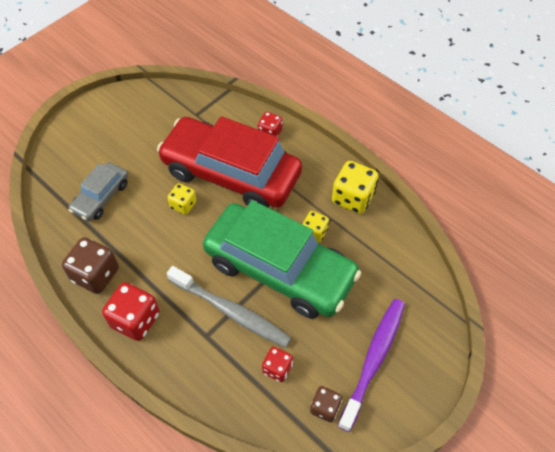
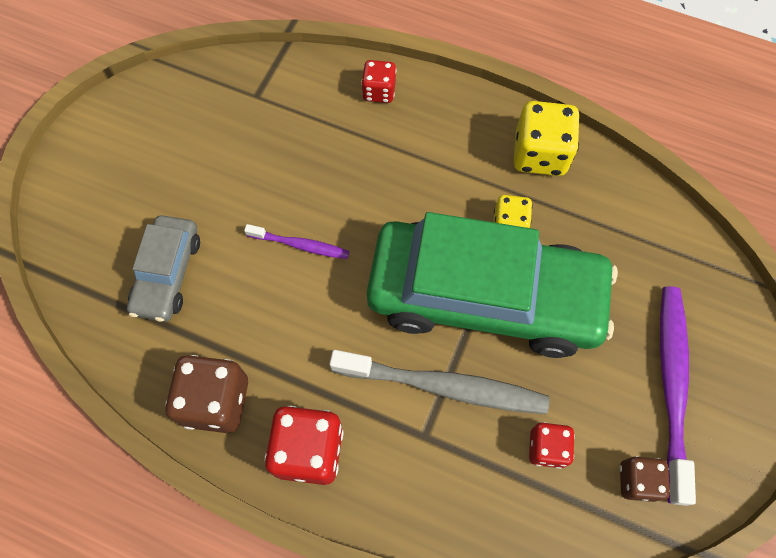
camera: 20 degrees left, 10 degrees up
(183, 205) = (300, 245): yellow dice -> purple toothbrush
(231, 173) = (349, 172): red car -> none

